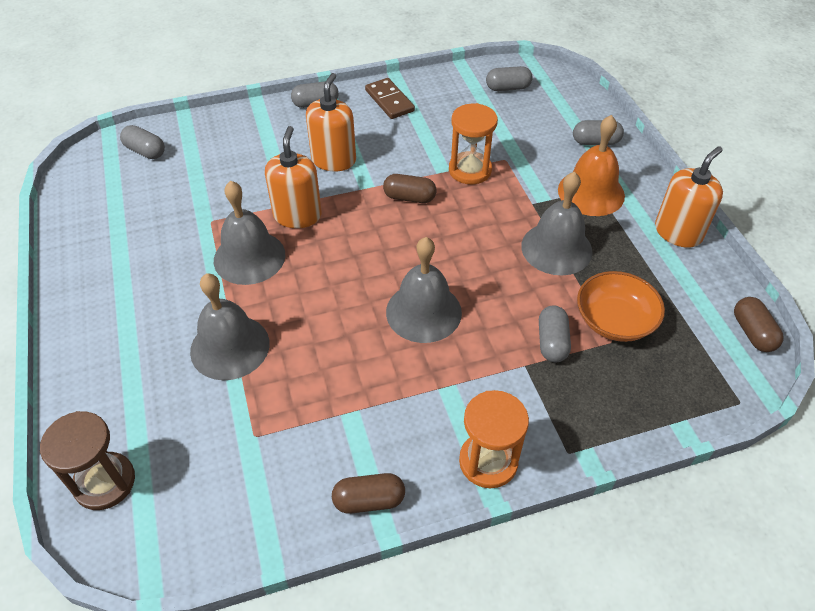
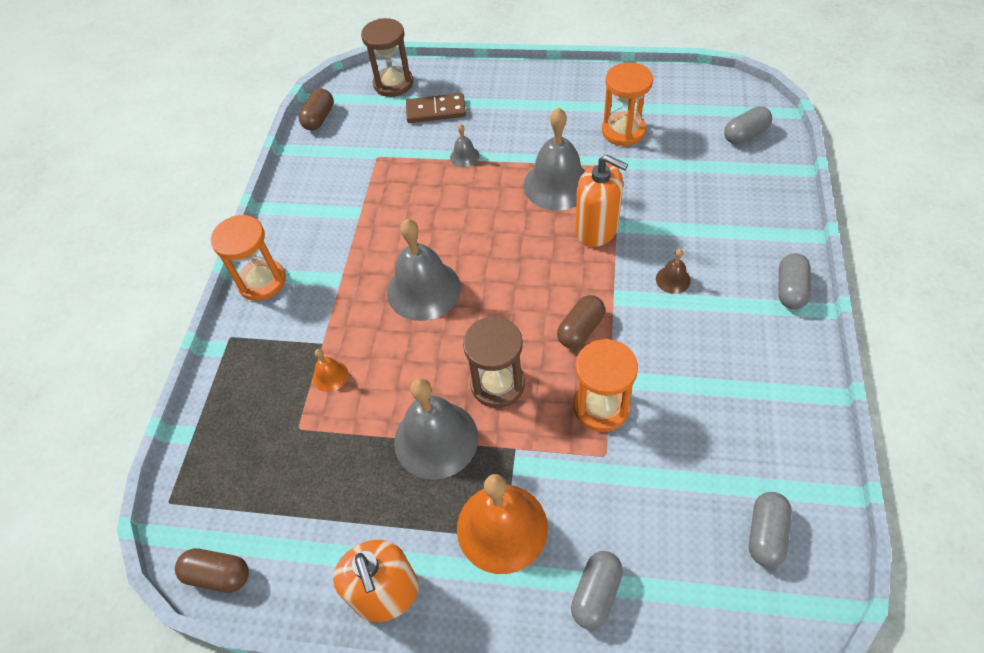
camera: 120 degrees right, 5 degrees up
(157, 229) = (623, 131): none -> orange hourglass
(230, 347) = (464, 156): grey bell -> grey bell, size x0.45
(333, 160) = (673, 279): orange soap dispenser -> brown bell
(369, 500) = (286, 204): brown capsule -> brown capsule (319, 118)
(389, 101) = (775, 369): brown domino -> brown domino (436, 111)
(487, 229) = (497, 384): none -> brown hourglass
(552, 342) = (330, 376): grey capsule -> orange bell
(614, 320) = (318, 444): orange bowl -> none

